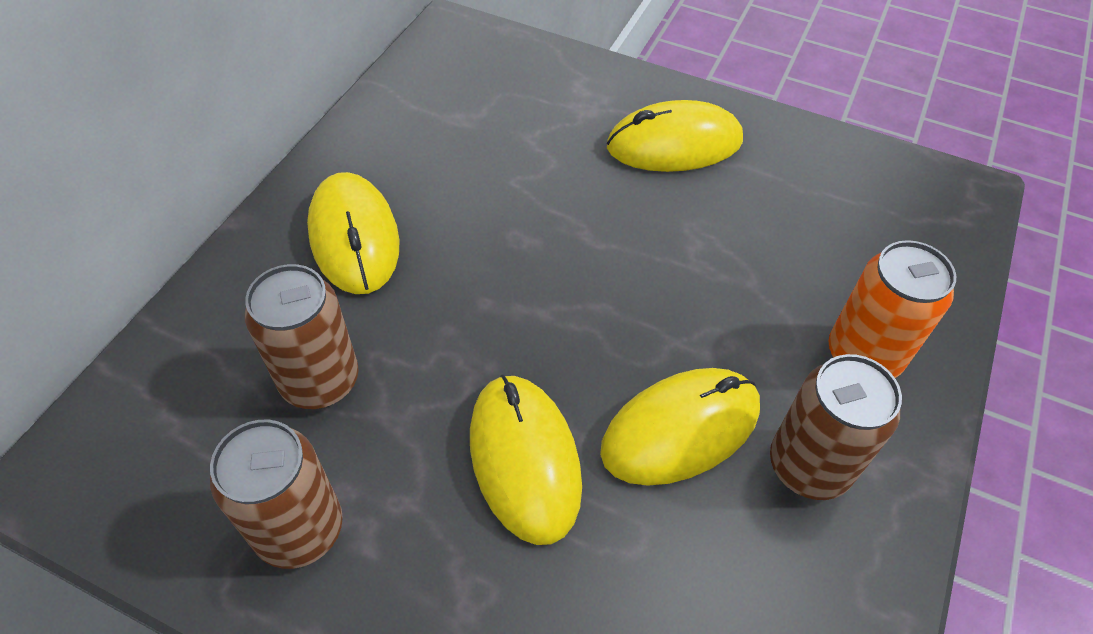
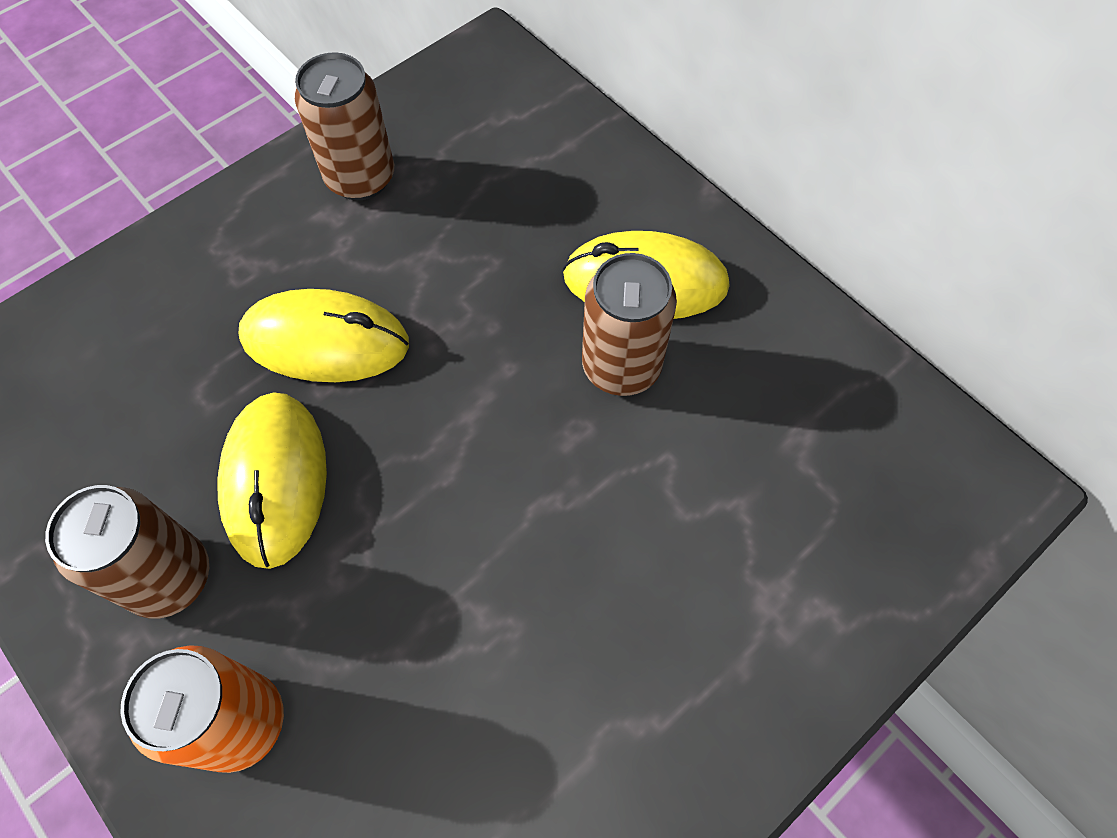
camera: 115 degrees right, 10 degrees up
(320, 381) = (487, 218): brown can -> brown can (621, 366)
(674, 144) = (660, 685): yellow mouse -> none

